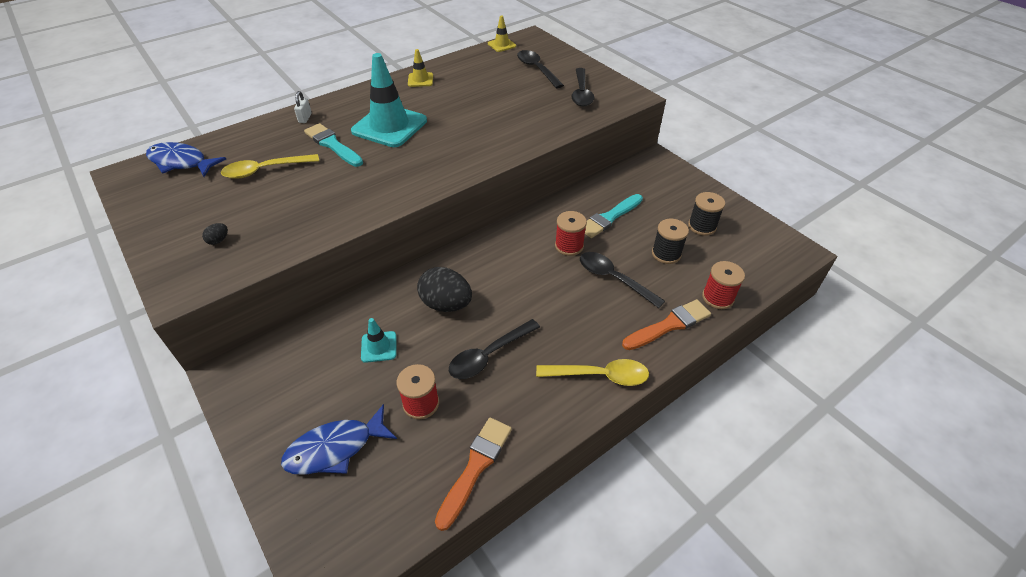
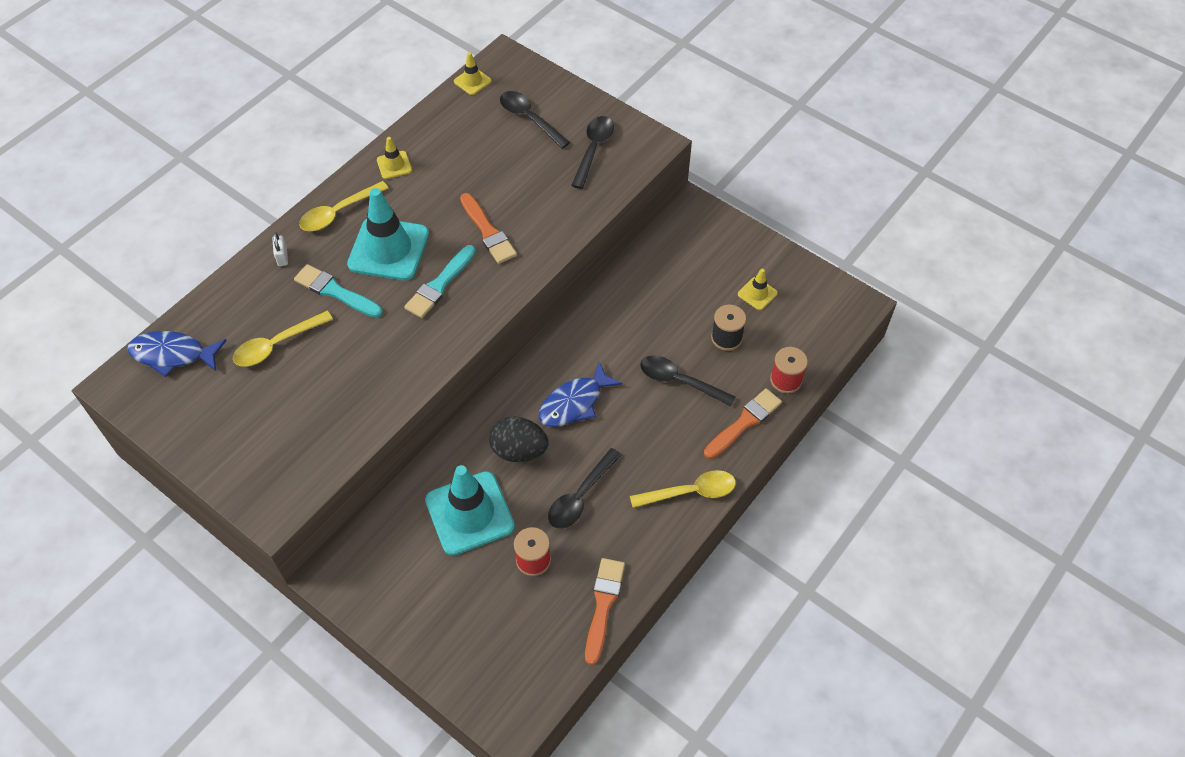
camera: 15 degrees left, 10 degrees up
(218, 240) = (278, 446): black egg -> none
(335, 448) = (472, 621): blue fish -> blue fish (574, 403)
(363, 99) = (339, 212): none -> yellow spoon
(379, 347) = (469, 513): turquoise traffic cone -> turquoise traffic cone, size x2.14
(475, 128) = (488, 232): none -> orange brush
(569, 246) = (624, 350): red spool -> none
(581, 93) = (593, 150): black spoon -> black spoon turned 150 degrees counterclockwise
(609, 218) = (658, 303): turquoise brush -> turquoise brush (440, 285)
(702, 226) = (757, 294): black spool -> yellow traffic cone

